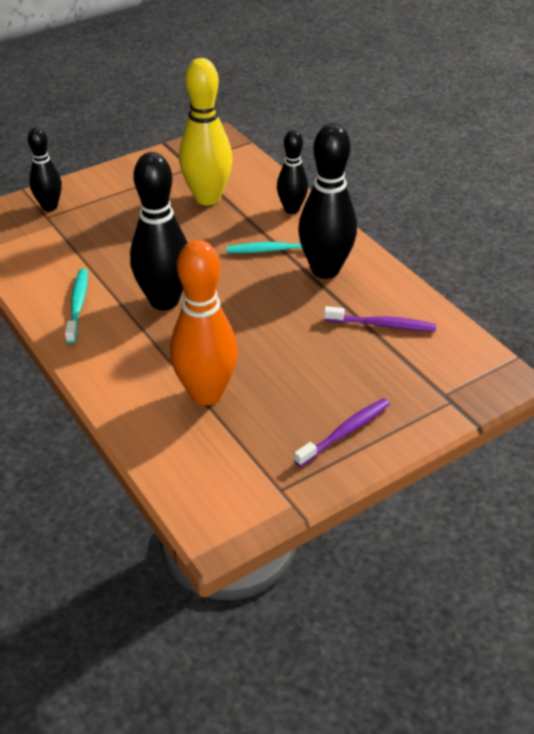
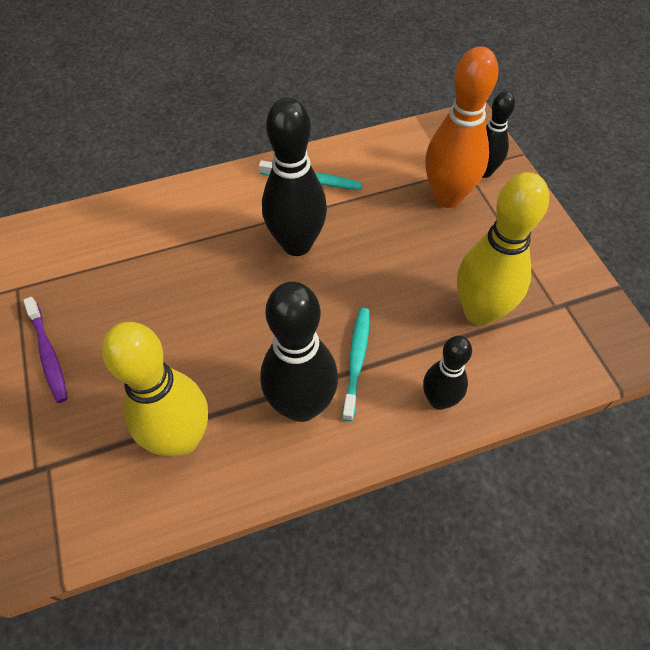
camera: 105 degrees right, 15 degrees up
(206, 393) = (153, 256): orange bowling pin -> orange bowling pin (447, 197)
(382, 325) = (181, 439): purple toothbrush -> yellow bowling pin

